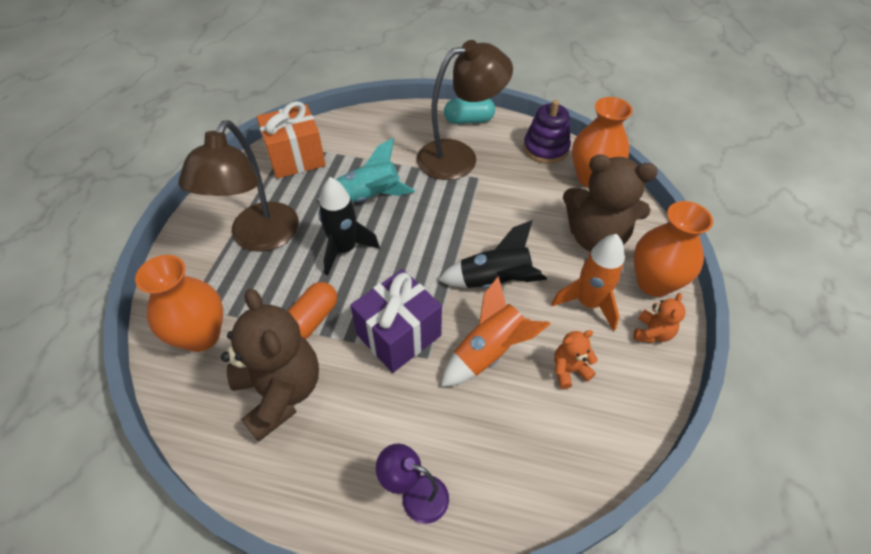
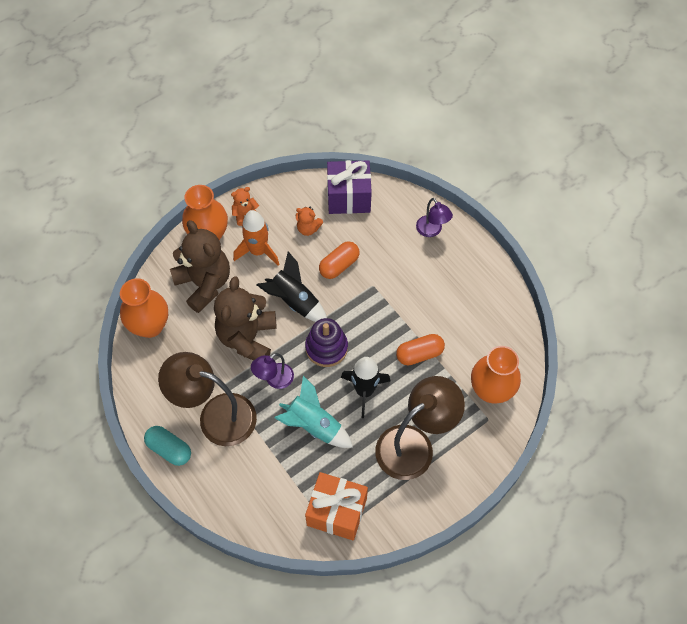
camera: 140 degrees left, 10 degrees up
(280, 392) = (464, 322): brown teddy bear -> brown teddy bear (247, 337)
(398, 335) = (378, 309): purple gift -> purple gift (348, 197)
(439, 207) = (274, 379): none -> purple lamp
(488, 352) = (339, 265): orange rocket -> orange capsule
(545, 148) = (148, 374): purple stacking toy -> purple stacking toy (326, 348)

